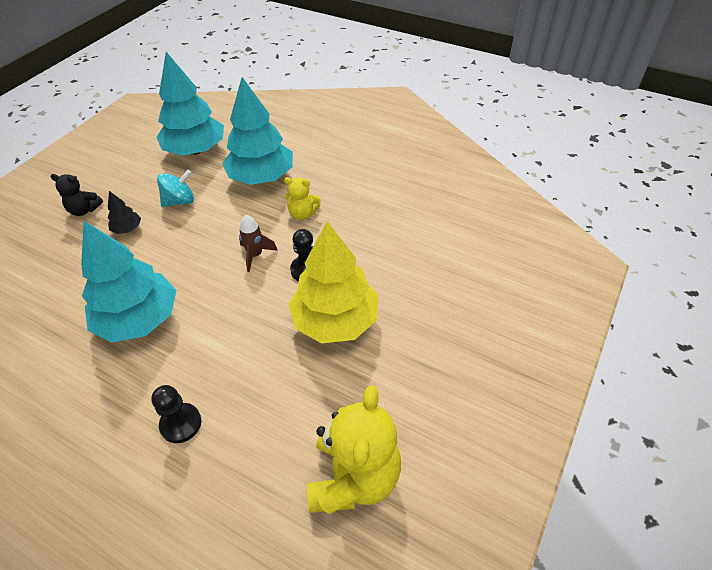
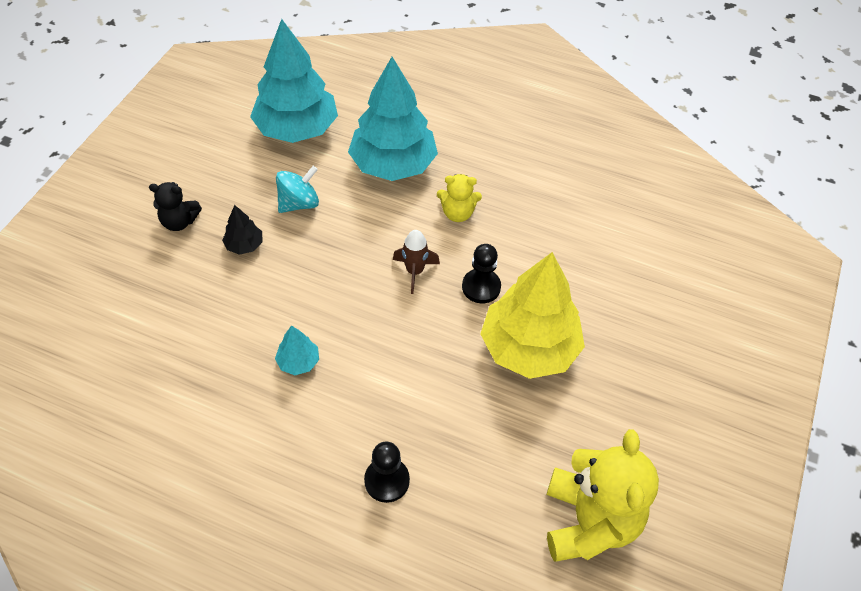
camera: 10 degrees left, 5 degrees up
(139, 319) = (298, 362): turquoise tree -> turquoise tree, size x0.42

